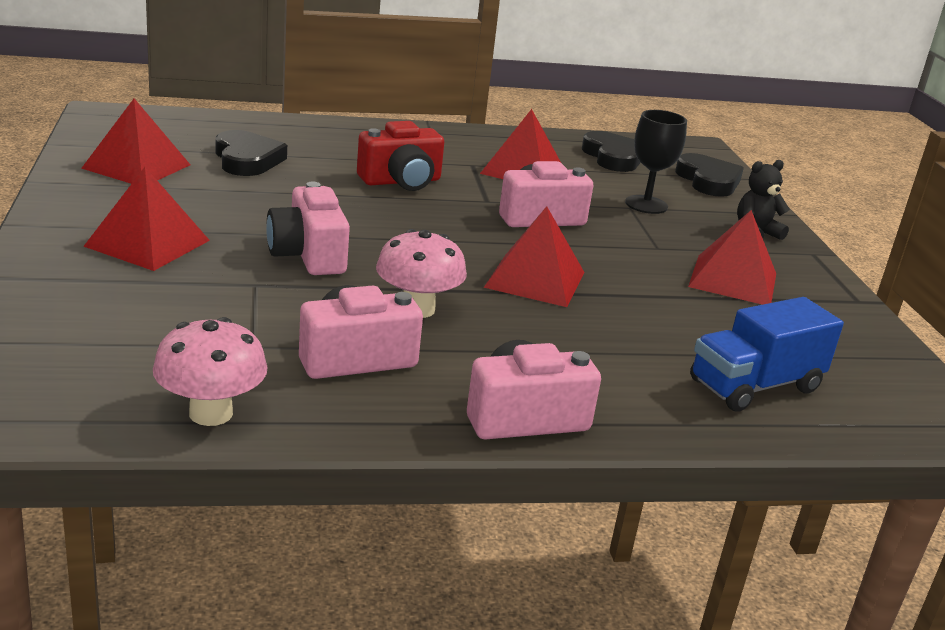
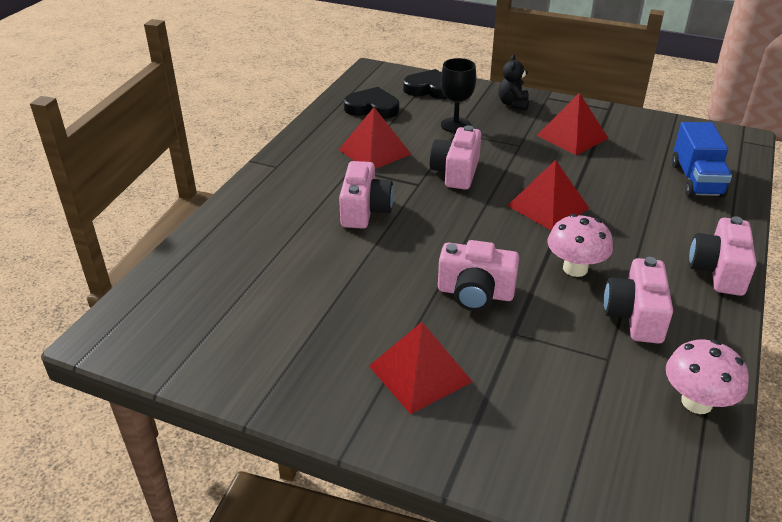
camera: 55 degrees left, 10 degrees up
(136, 166) = (252, 344): red pyramid -> none
(247, 159) = (276, 275): black heart -> none
(401, 181) = (365, 210): red camera -> pink camera

